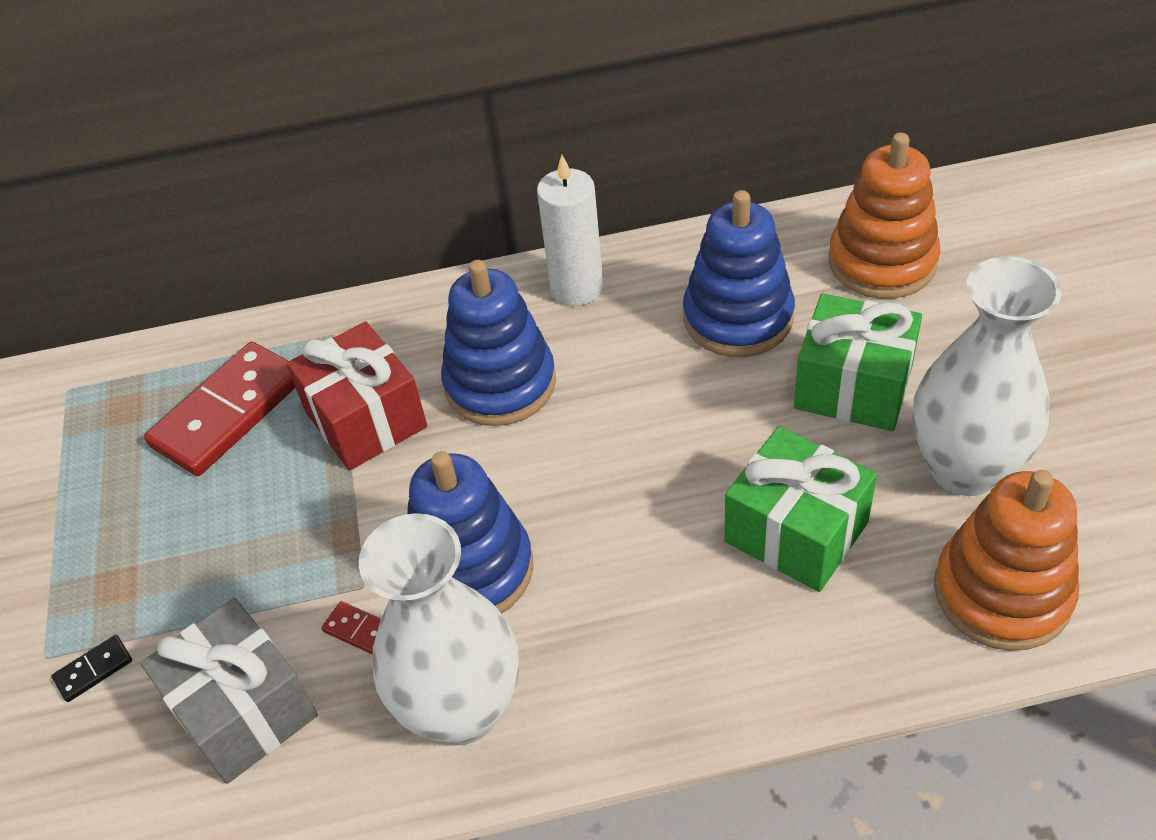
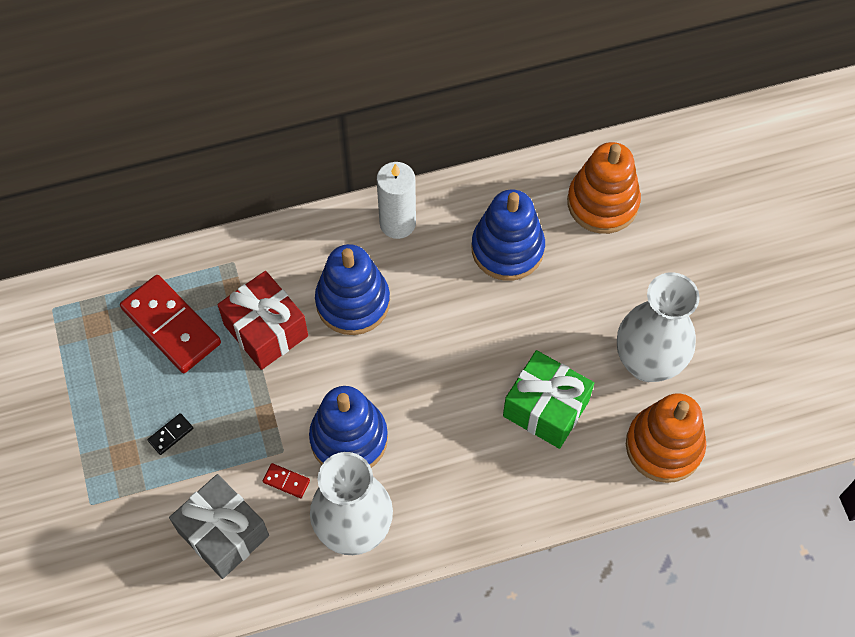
camera: 10 degrees left, 15 degrees up
(94, 670) = (124, 512): black domino -> black domino (171, 435)
(228, 412) = (171, 326): red domino -> red domino turned 75 degrees counterclockwise
(853, 387) = (581, 303): green gift -> none

